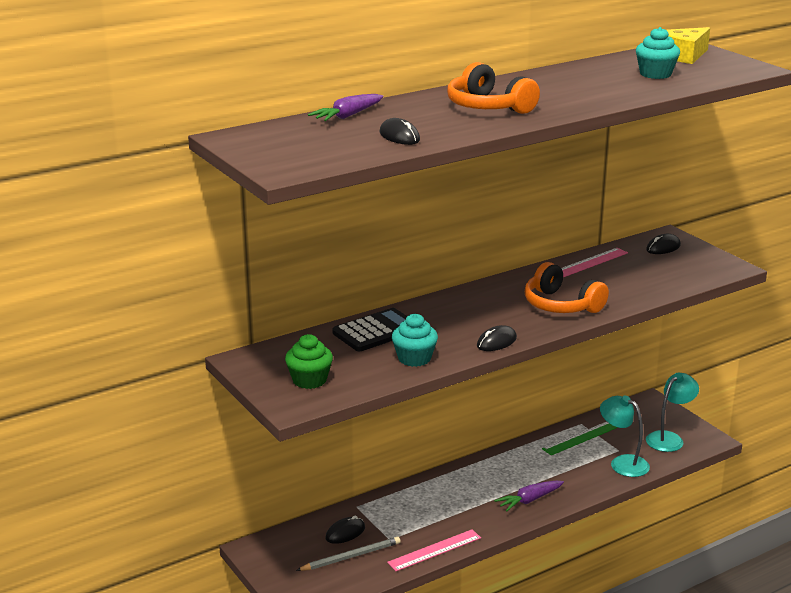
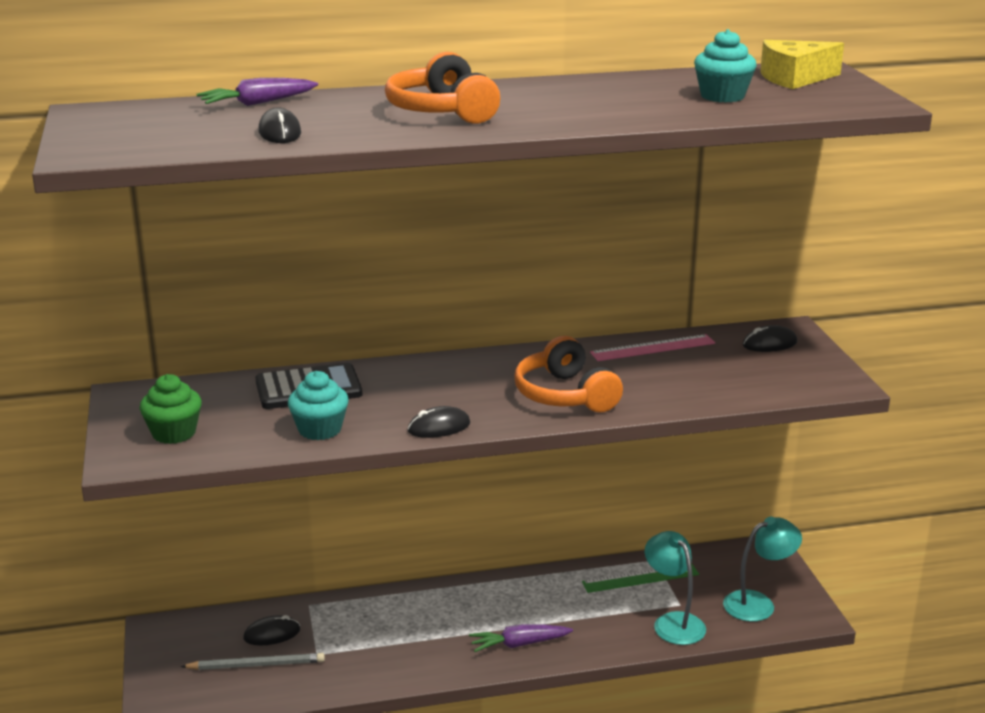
camera: 20 degrees right, 0 degrees up
(434, 550) = (358, 680): pink ruler -> none

